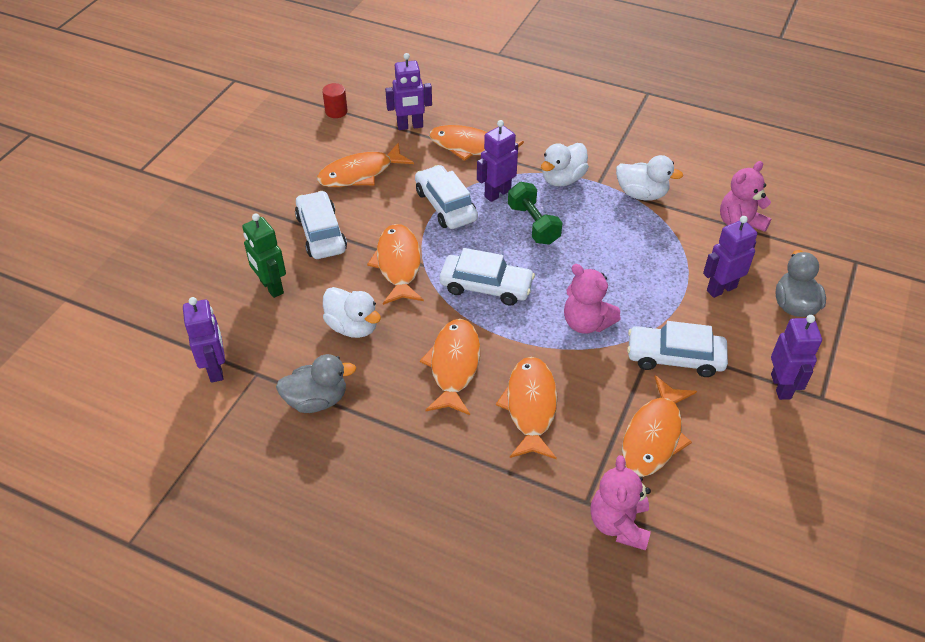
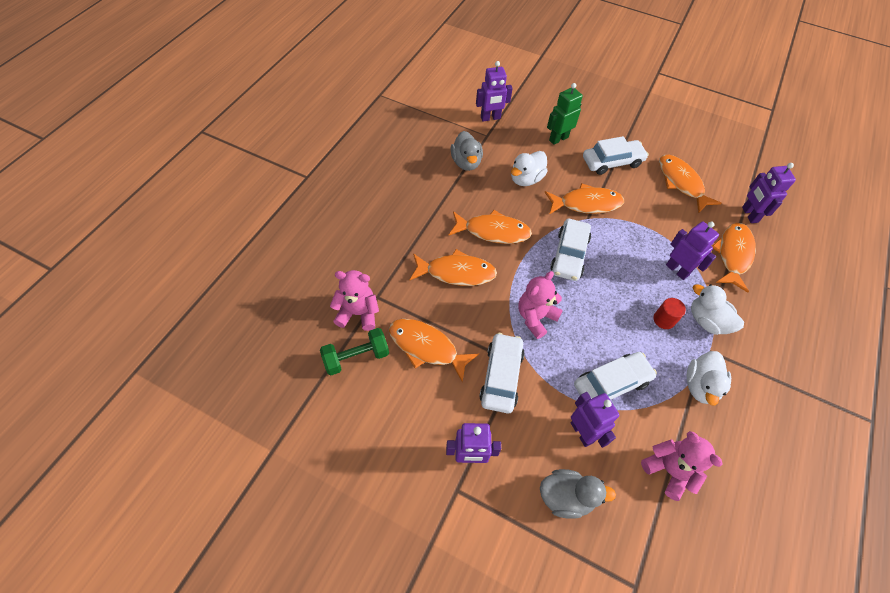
camera: 90 degrees right, 10 degrees up
(336, 111) = (753, 168): red cylinder -> red cylinder (664, 320)
(446, 205) = (655, 234): white car -> white car (611, 383)
(533, 224) = (643, 292): green dumbbell -> green dumbbell (356, 357)

